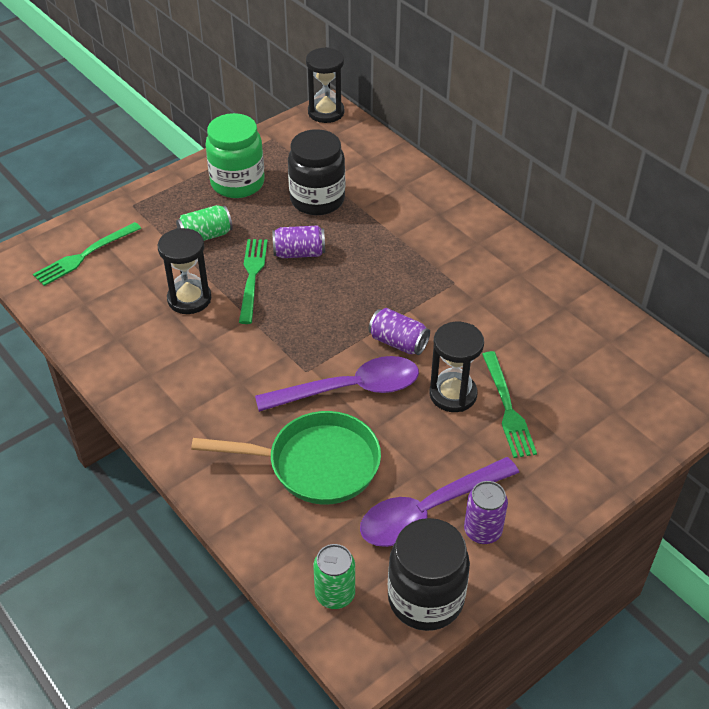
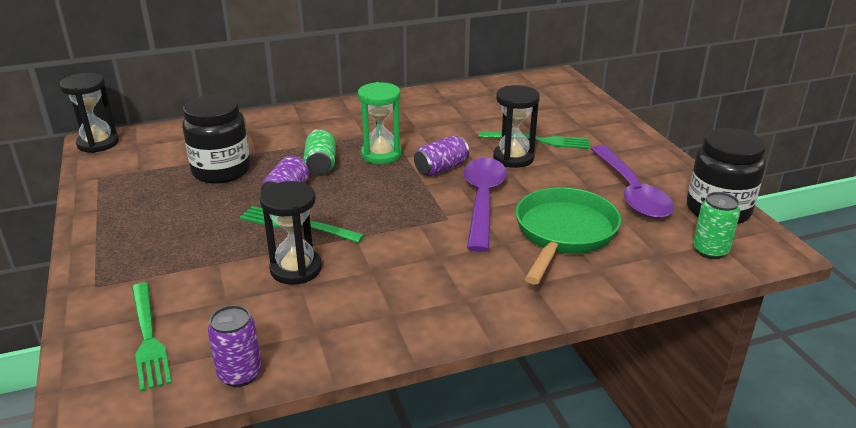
camera: 70 degrees left, 15 degrees down
(205, 236) = (206, 243): green can -> green can (321, 165)
(237, 183) = (143, 209): green jar -> none
(403, 291) = (381, 154): none -> green hourglass
(482, 531) = (656, 175): purple can -> purple can (240, 374)

